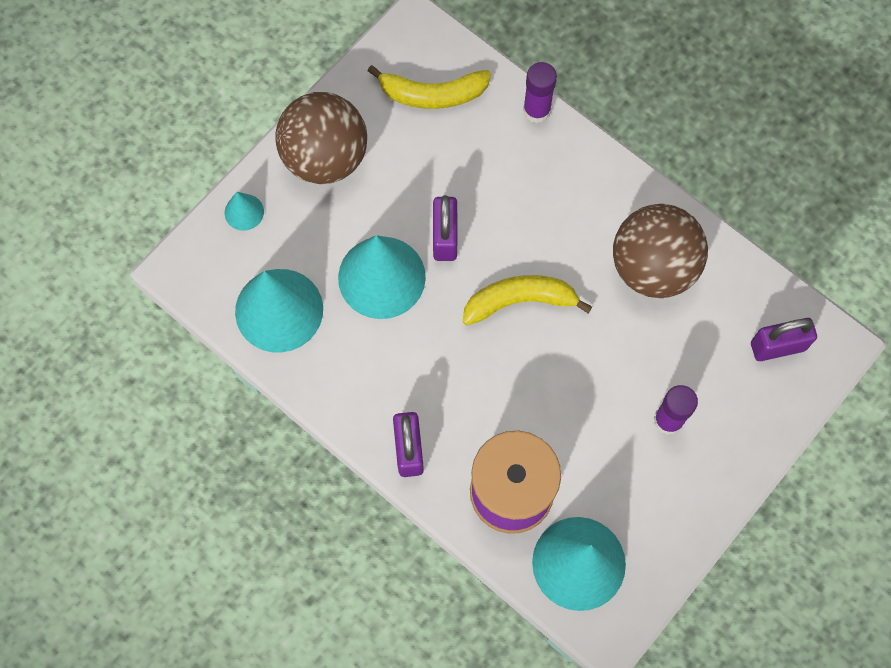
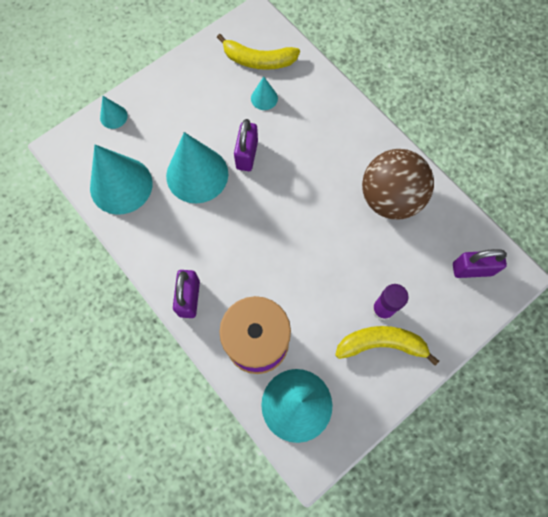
camera: 10 degrees right, 0 degrees up
(325, 157) = (177, 90): brown ball -> none
(452, 150) = (264, 98): none -> turquoise cone
(520, 301) = (290, 206): yellow banana -> yellow banana (381, 344)
(536, 110) = (327, 81): purple glue stick -> none

